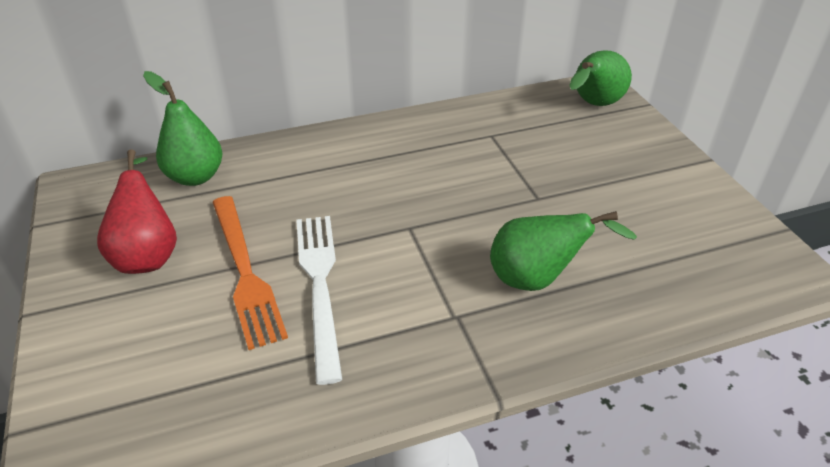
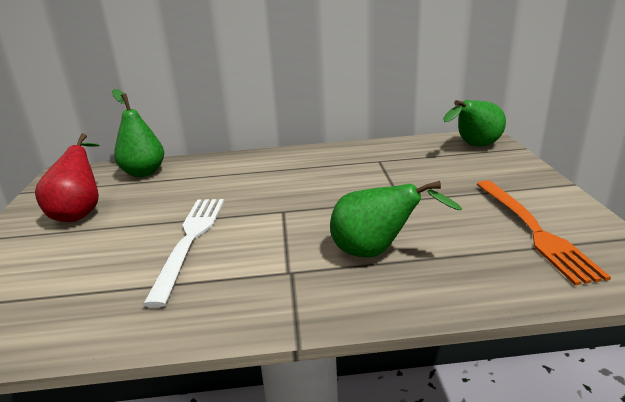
camera: 15 degrees right, 15 degrees down
(245, 272) = (140, 228): orange fork -> orange fork (533, 230)

